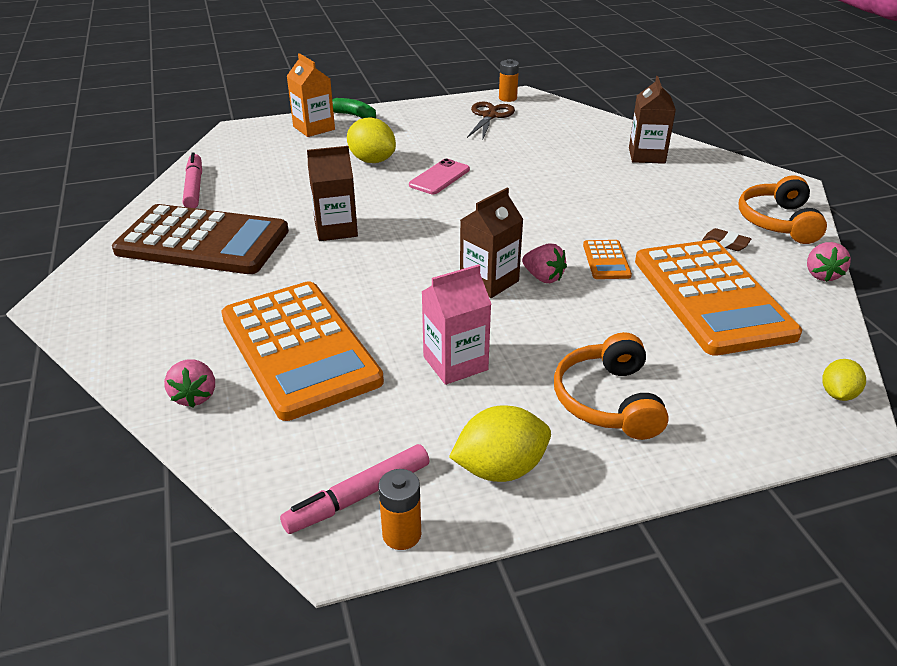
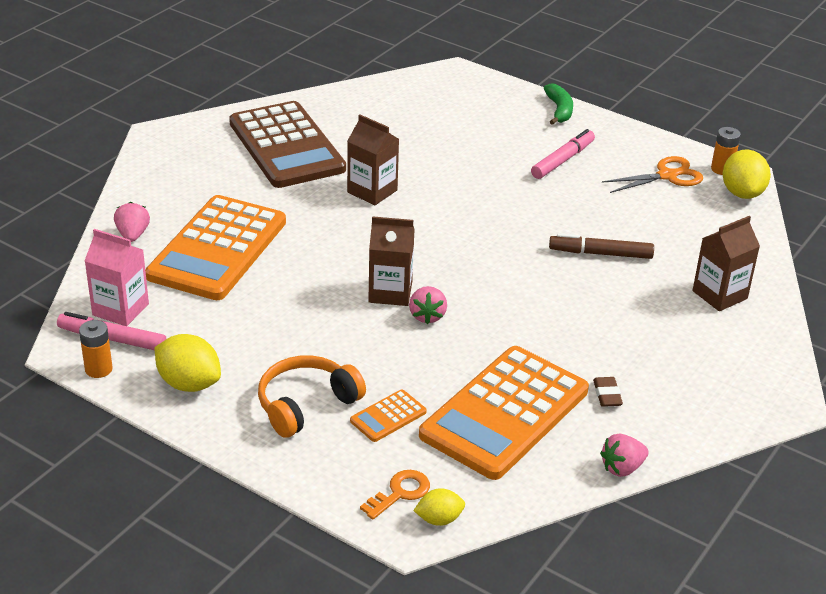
camera: 50 degrees right, 0 degrees up
(194, 187) = (348, 103): pink marker -> pink marker (563, 160)
(195, 396) = (133, 235): pink strawberry -> pink strawberry turned 135 degrees clockwise
(314, 128) = (509, 102): orange carton -> none
(372, 160) = (495, 156): yellow lemon -> yellow lemon (742, 193)
(439, 177) = (514, 201): pink phone -> none
(455, 363) = (274, 320): pink carton -> pink carton (120, 309)
(489, 116) = (667, 176): brown scissors -> orange scissors
(549, 174) = (600, 253): none -> brown marker
(606, 260) = (493, 338): orange calculator -> orange calculator (388, 416)
(778, 222) = (691, 416): orange headphones -> none
(785, 400) = (400, 493): none -> orange key

